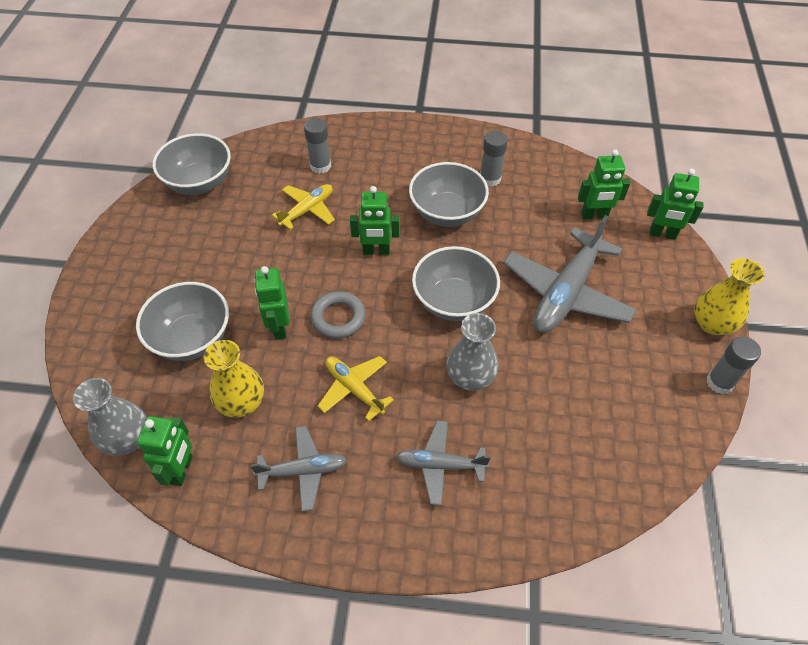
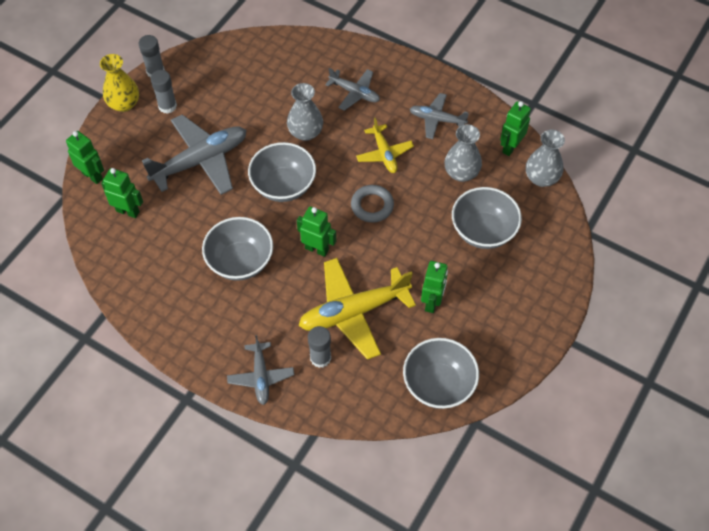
camera: 155 degrees left, 5 degrees up
(242, 402) = (461, 173): yellow vase -> grey vase
(279, 327) = (417, 215): green robot -> green robot (432, 302)
(307, 210) = (353, 312): yellow plane -> yellow plane, size x1.80
(366, 137) = (261, 376): none -> grey plane
(490, 178) = (181, 280): grey glue stick -> grey glue stick (167, 106)

